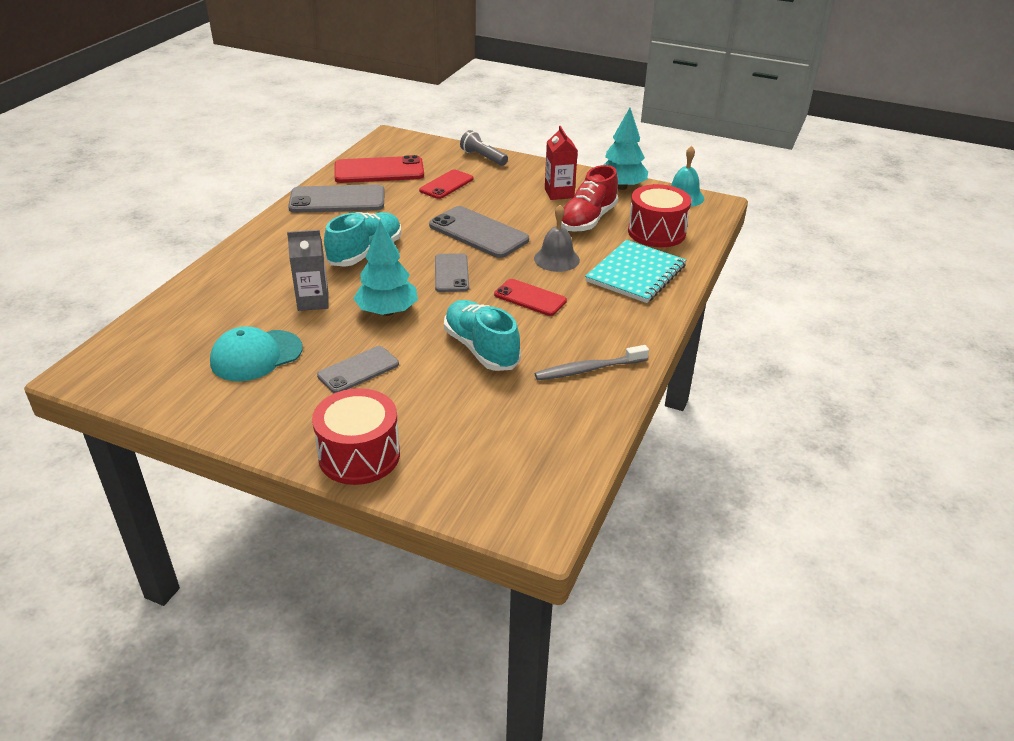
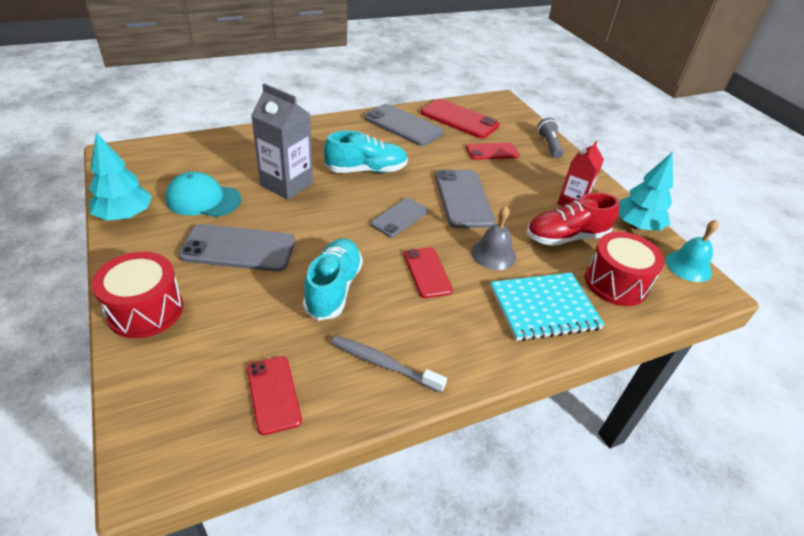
camera: 40 degrees right, 5 degrees up
(313, 301) = (286, 184): grey carton -> grey carton, size x1.50
(358, 370) = (238, 249): grey phone -> grey phone, size x1.59
(387, 311) = (317, 219): turquoise tree -> turquoise tree (125, 215)
(546, 434) = (273, 394): none -> red phone

